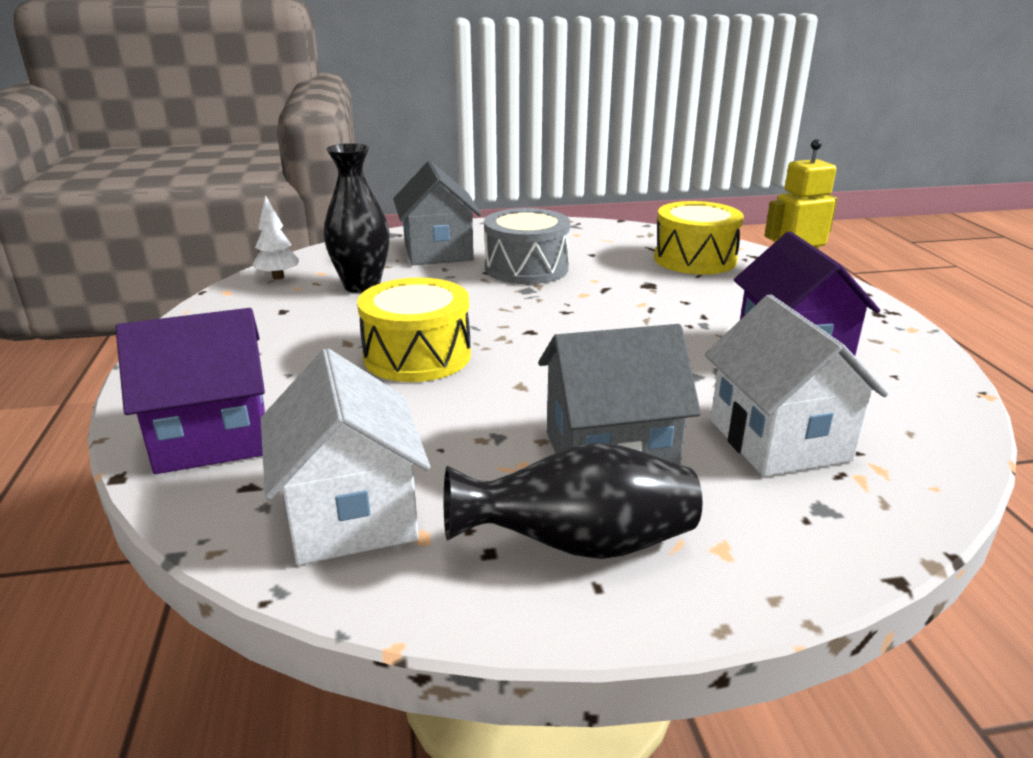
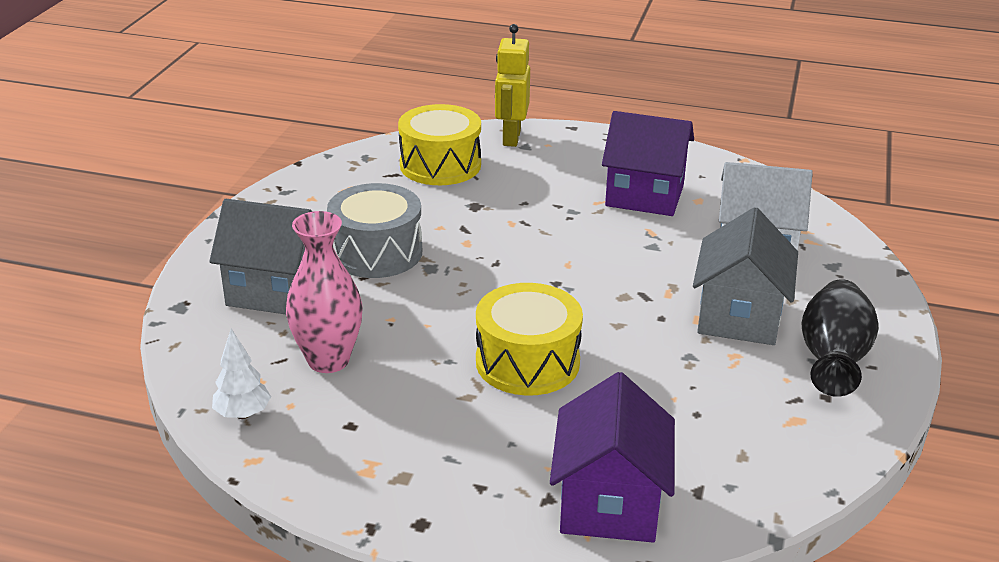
camera: 65 degrees left, 5 degrees up
(351, 515) = (760, 446): white house -> none
(362, 286) = (328, 360): black vase -> pink vase

